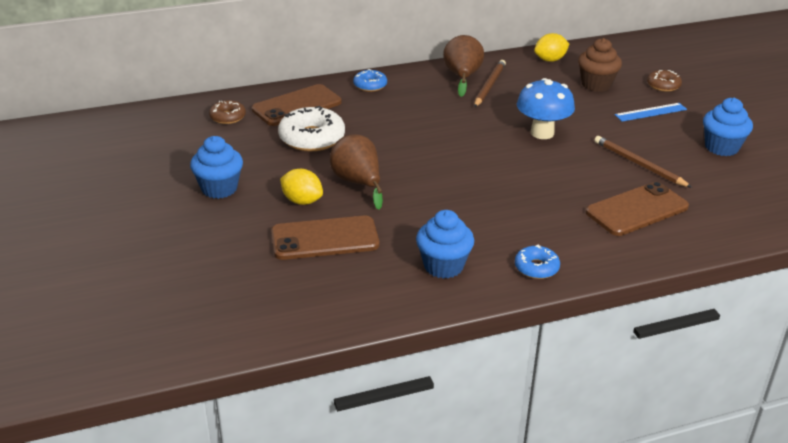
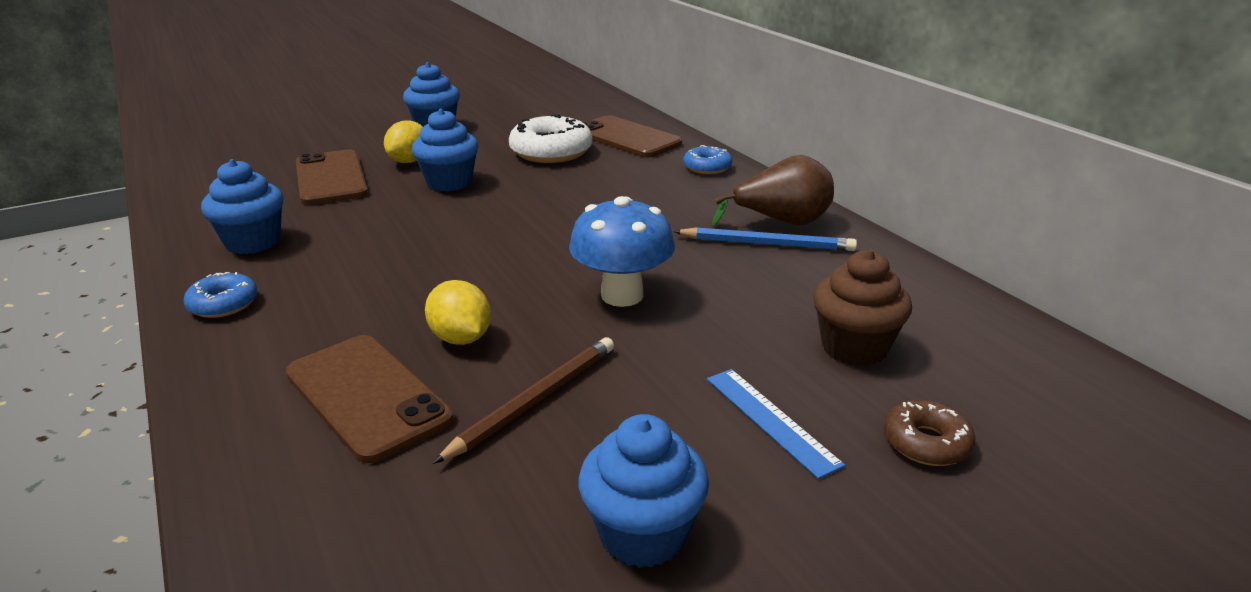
camera: 80 degrees right, 5 degrees down
(228, 117) = (585, 113): brown donut -> none
(358, 183) = (449, 183): brown pear -> blue cupcake
(489, 85) = (767, 244): brown pencil -> blue pencil
(550, 60) = (921, 294): yellow lemon -> yellow lemon (461, 338)

